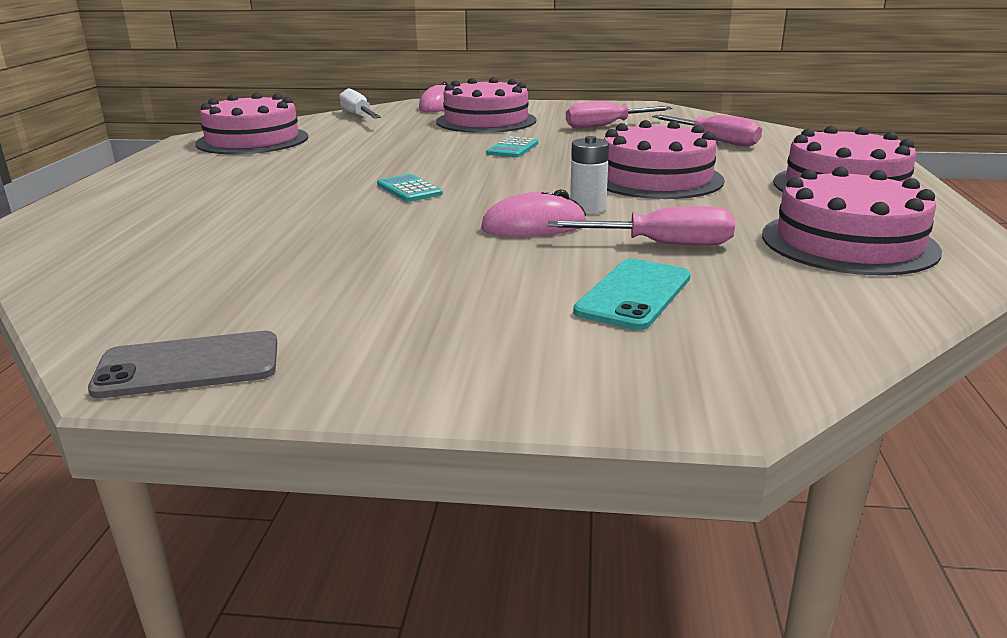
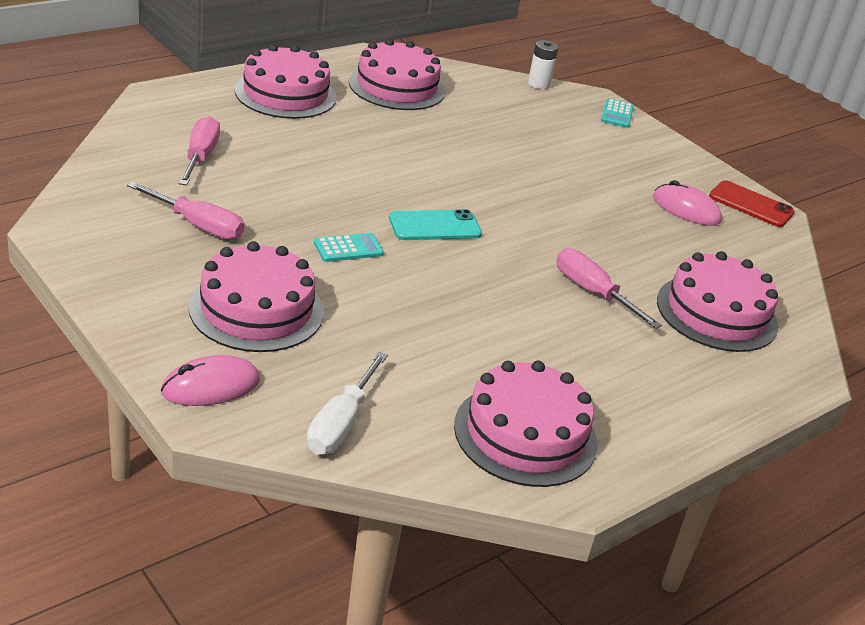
camera: 140 degrees left, 10 degrees up
(188, 366) = (751, 204): grey phone -> red phone
(409, 189) = (513, 251): turquoise calculator -> turquoise calculator (617, 114)
(534, 226) = (504, 178): pink mouse -> pink mouse (686, 209)
(588, 208) = (449, 169): white battery -> white battery (538, 84)
(634, 294) = (542, 128): turquoise phone -> turquoise phone (435, 226)
(656, 178) = (352, 160): pink cake -> pink cake (716, 313)
(661, 244) = (473, 134): pink screwdriver -> pink screwdriver (593, 293)

